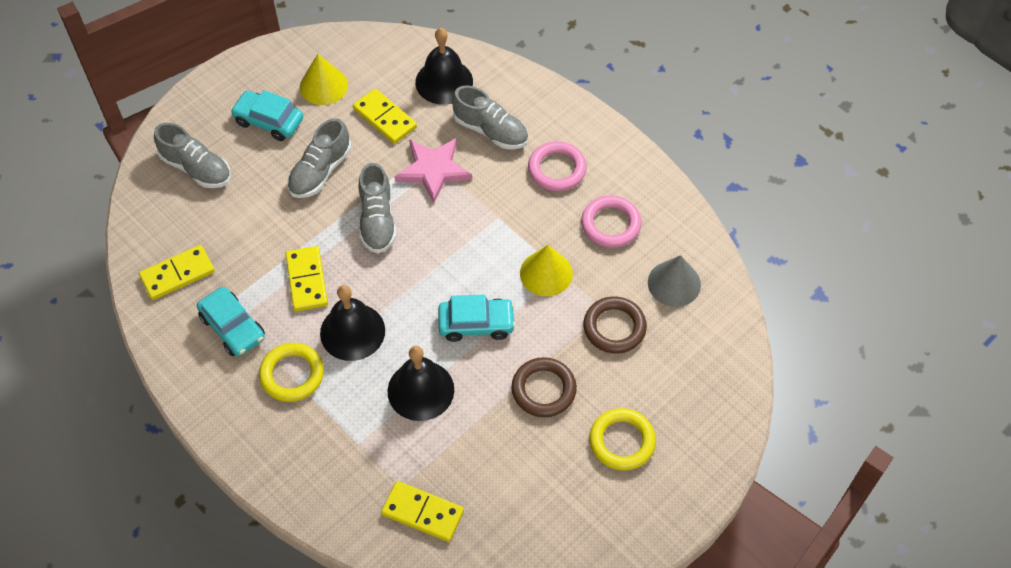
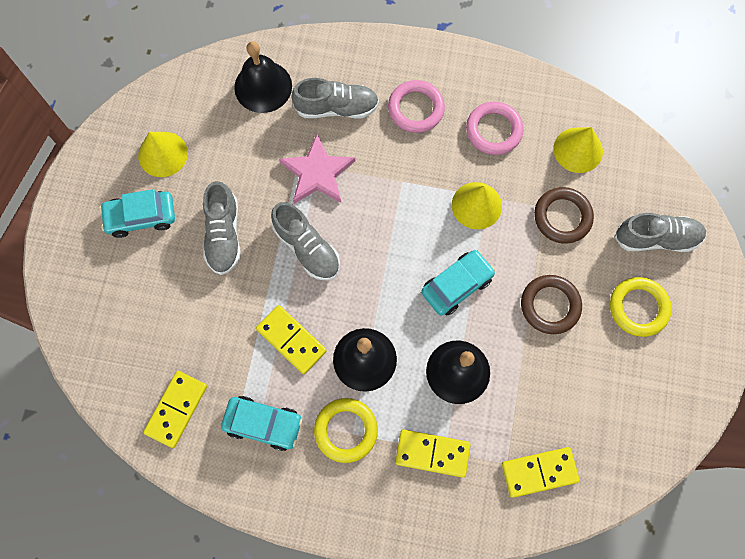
camera: 35 degrees left, 15 degrees up
(196, 168) = (112, 302): grey shoe -> grey shoe (656, 238)
(384, 118) = (239, 151): yellow domino -> yellow domino (432, 453)
(674, 283) = (578, 150): grey cone -> yellow cone

